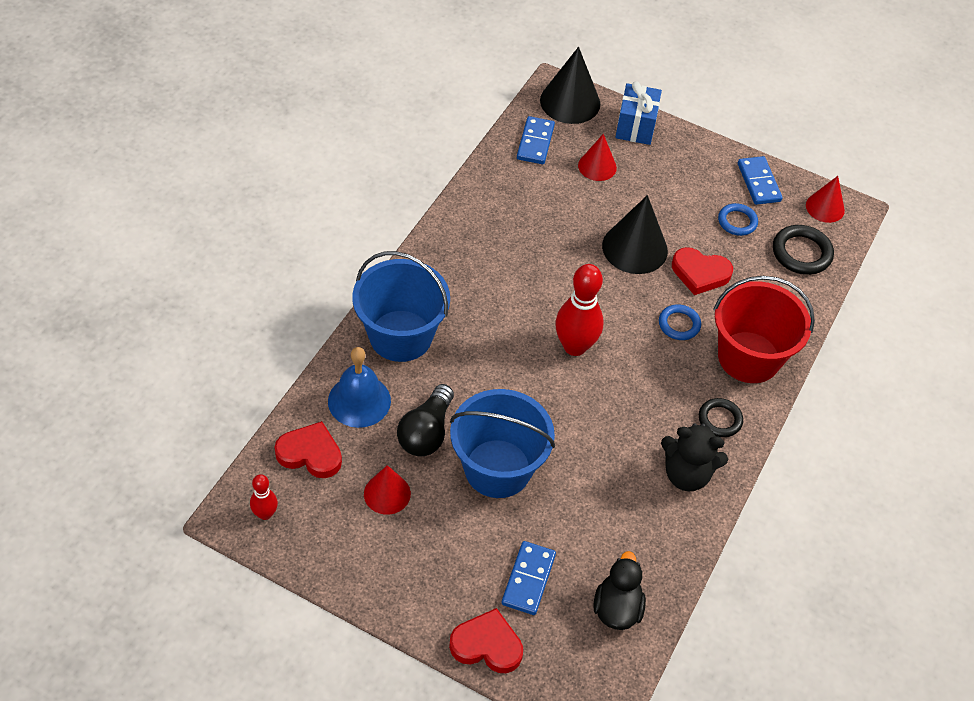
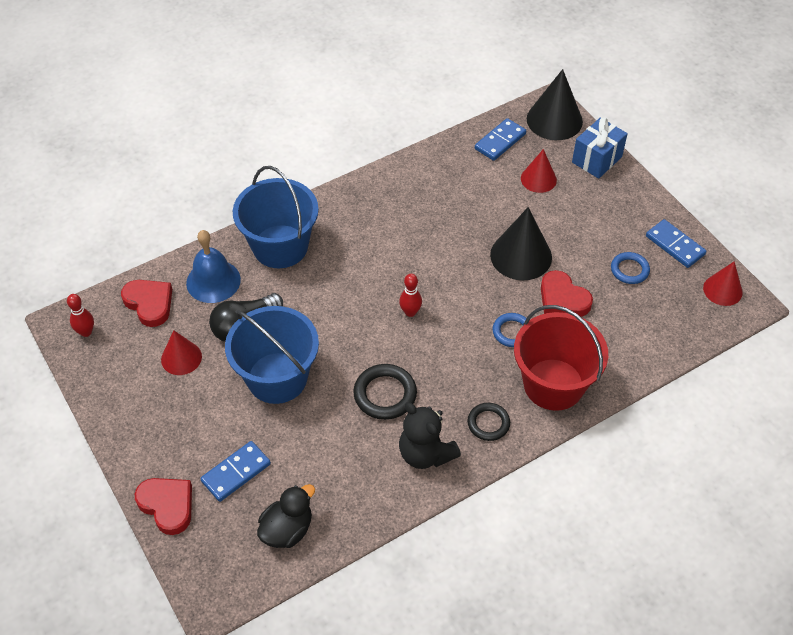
camera: 35 degrees right, 0 degrees up
(574, 346) = (410, 312): red bowling pin -> red bowling pin, size x0.52
(758, 182) = (675, 245): blue domino -> blue domino turned 60 degrees counterclockwise
(801, 253) = (670, 319): black ring -> black ring (385, 394)

